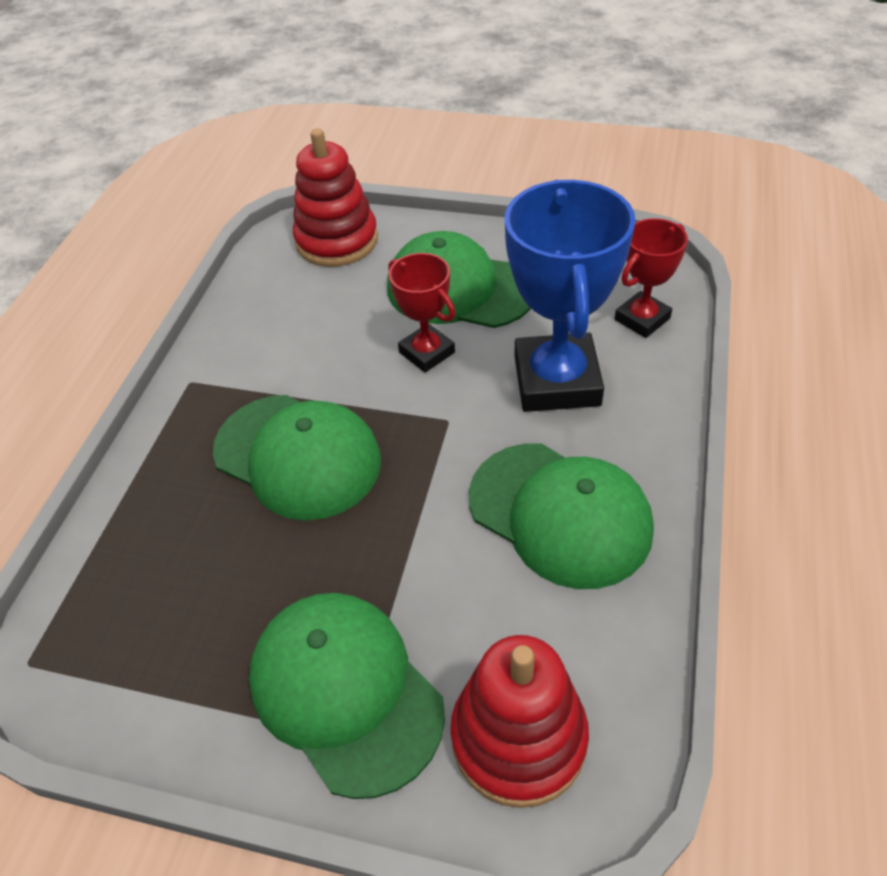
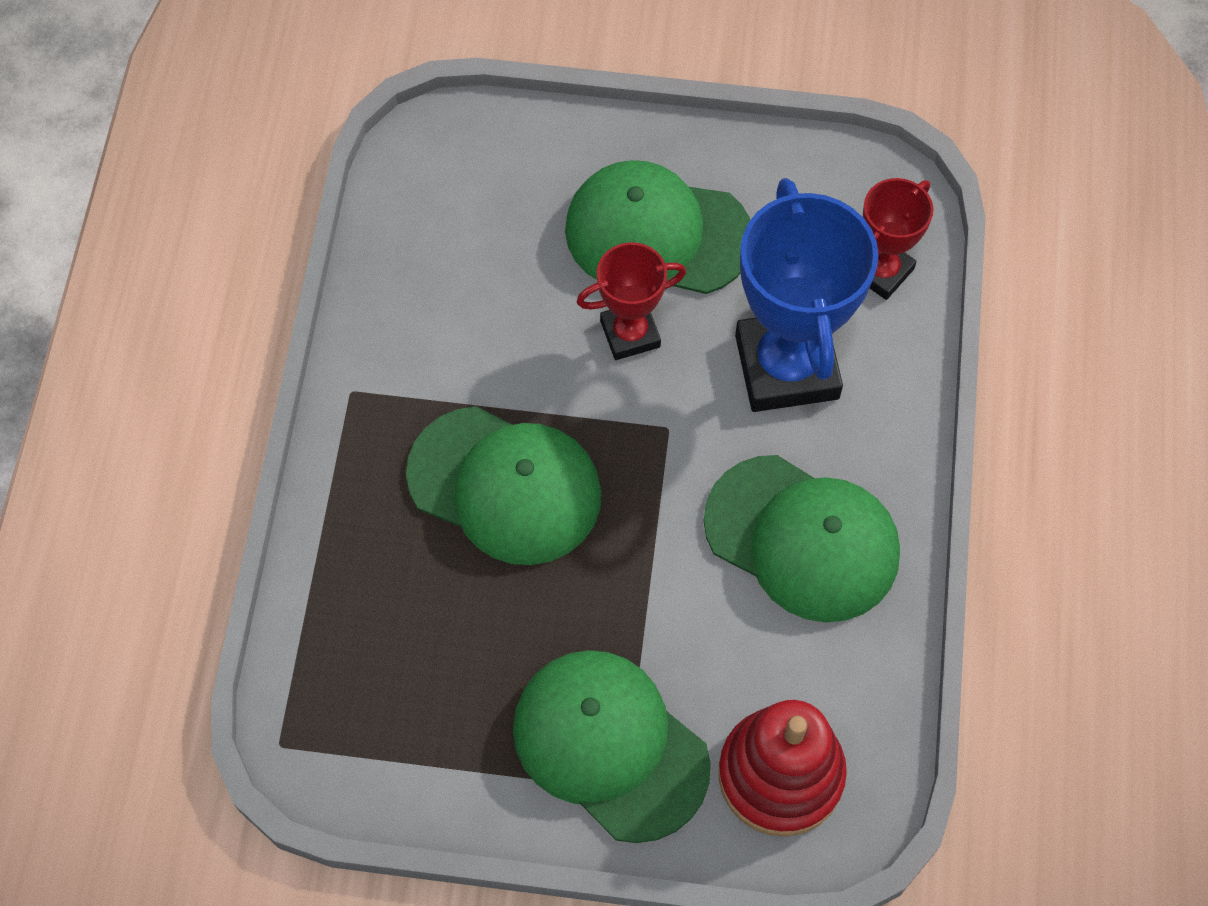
camera: 10 degrees left, 15 degrees up
(337, 241) = (486, 158): red stacking toy -> none
(426, 352) = (630, 334): red trophy -> red trophy turned 60 degrees counterclockwise

